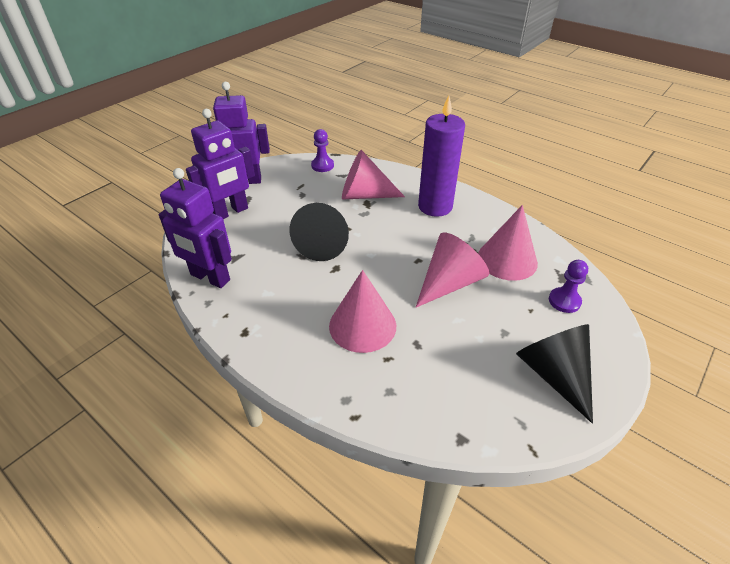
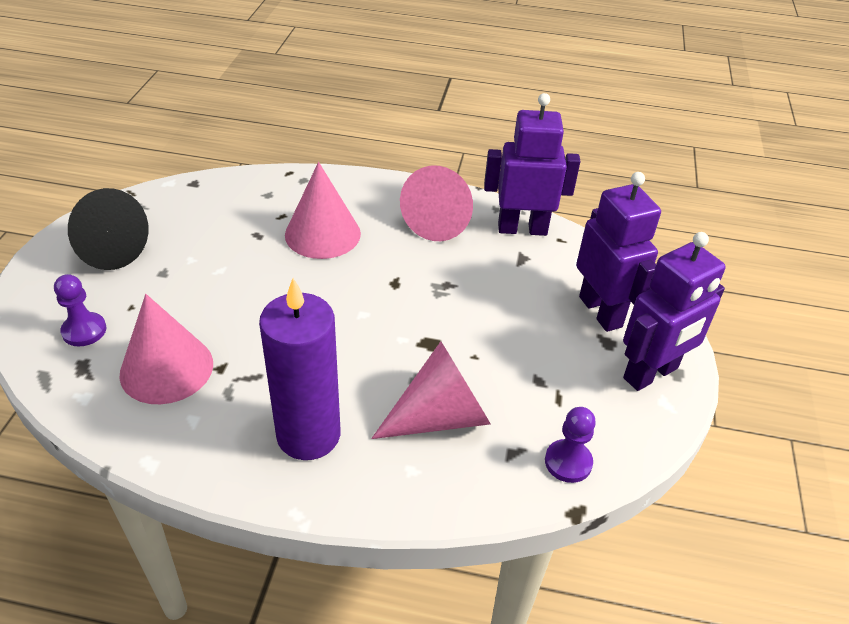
camera: 150 degrees right, 0 degrees up
(230, 212) = (601, 311): purple robot -> purple robot turned 135 degrees clockwise
(323, 243) = (435, 308): black cone -> none
(449, 283) = (242, 308): pink cone -> pink cone (440, 220)

